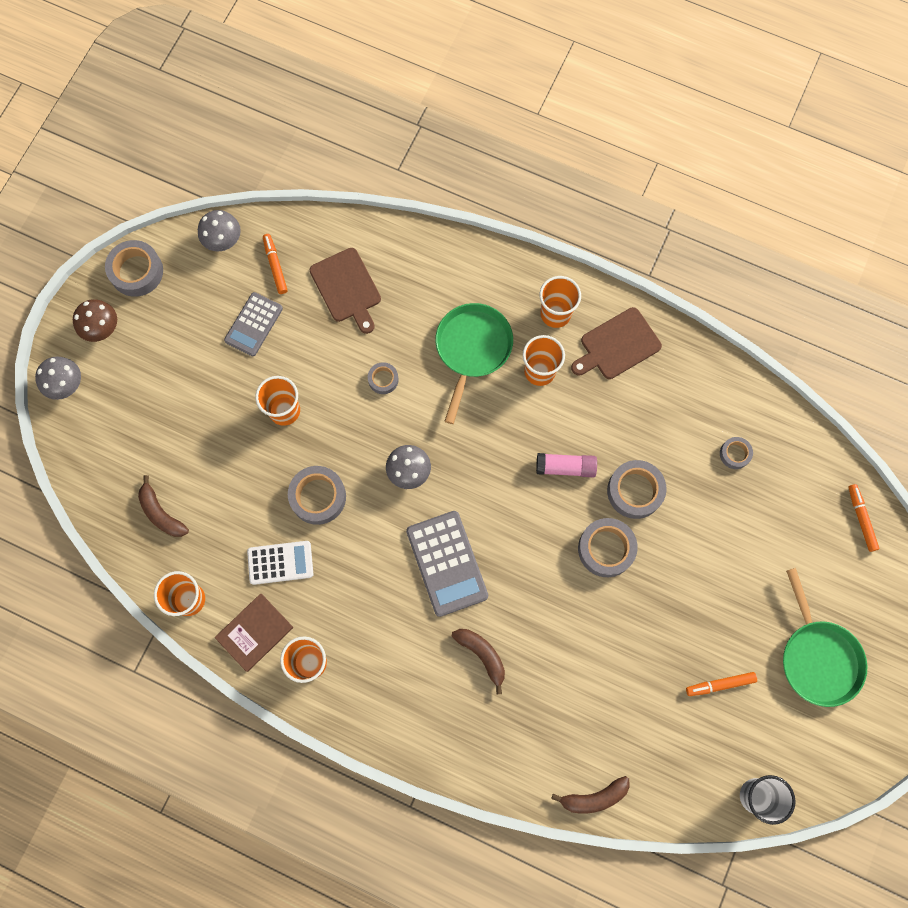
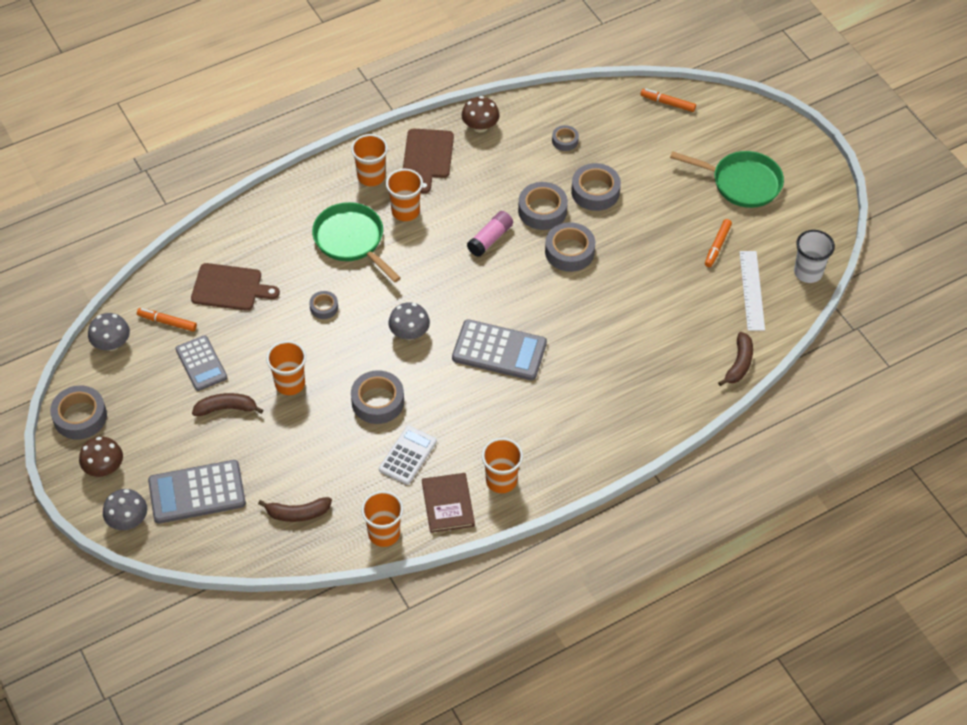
camera: 55 degrees left, 20 degrees down
(127, 417) = (197, 492): none -> grey calculator
(482, 655) = (585, 369): brown banana -> brown banana (226, 408)
(689, 366) = (480, 126): none -> brown mushroom
(691, 753) = (751, 290): none -> white ruler
(695, 524) = (595, 192): none -> grey tape

